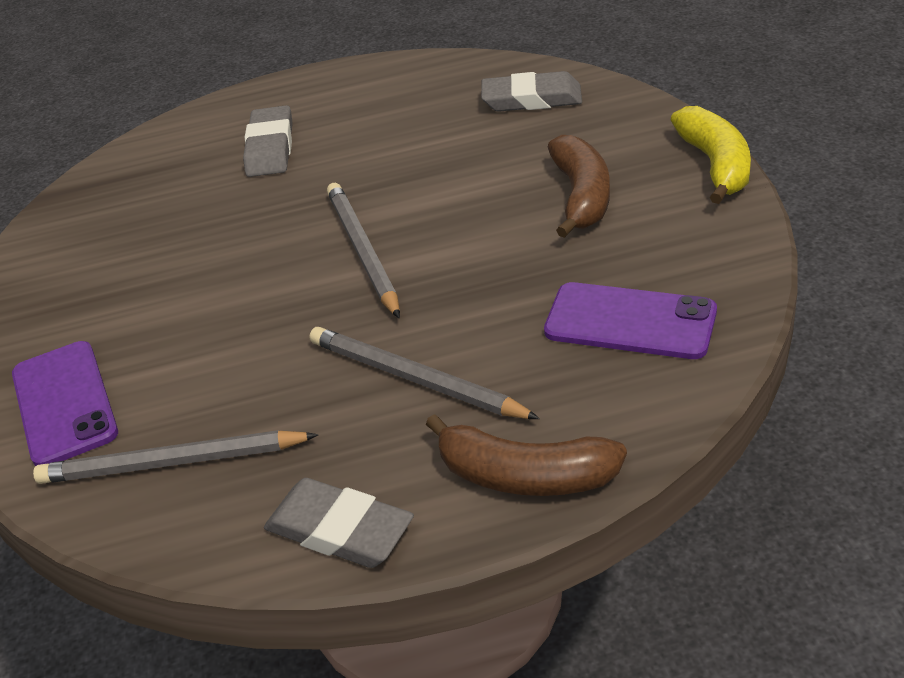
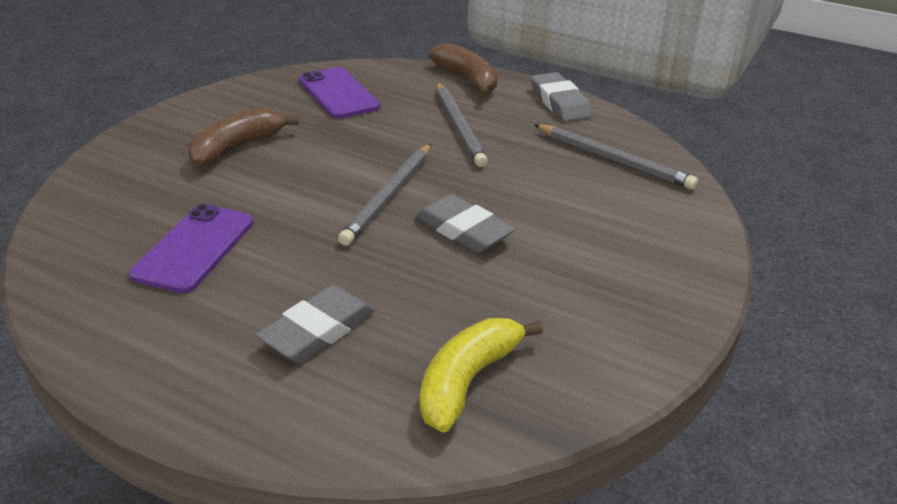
camera: 145 degrees left, 5 degrees down
(64, 403) = (657, 221): purple phone -> purple phone (194, 248)
(532, 99) = (108, 224): grey eraser -> grey eraser (463, 230)
(715, 165) = (155, 120): yellow banana -> yellow banana (467, 381)

